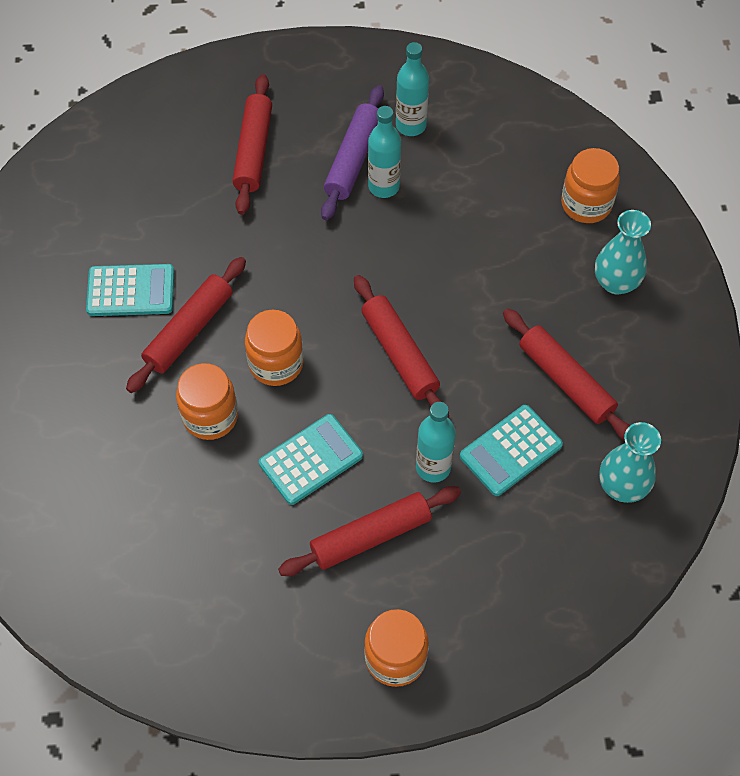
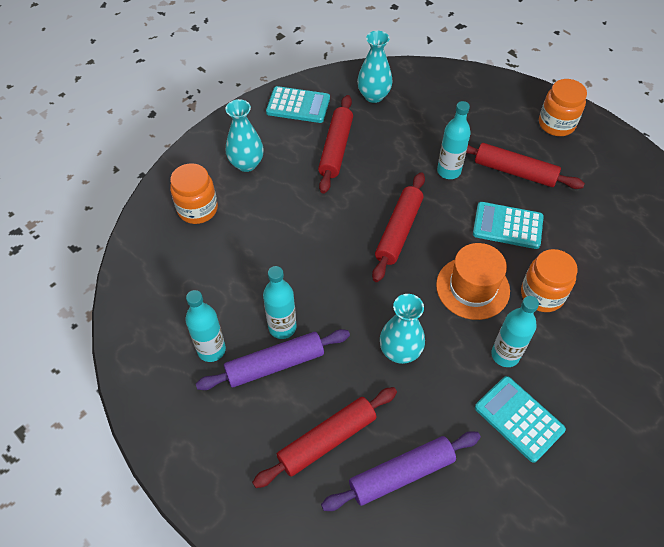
camera: 130 degrees left, 5 degrees down
(178, 178) = (401, 474): none -> purple rolling pin
(189, 330) = (505, 355): red rolling pin -> turquoise bottle
(274, 254) = (400, 351): none -> turquoise vase
(276, 363) = (472, 288): orange jar -> orange hat
(510, 451) = (402, 146): turquoise calculator -> turquoise calculator (298, 105)

